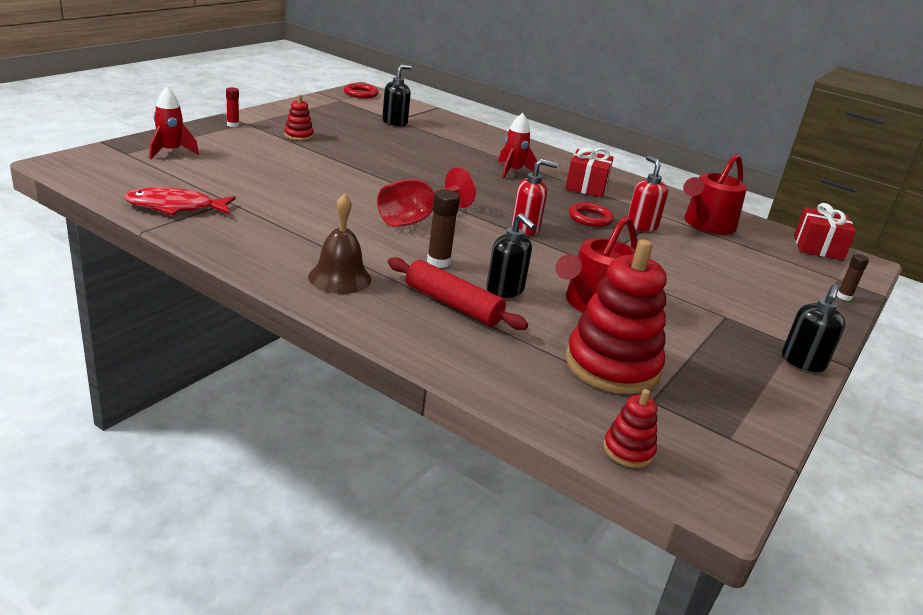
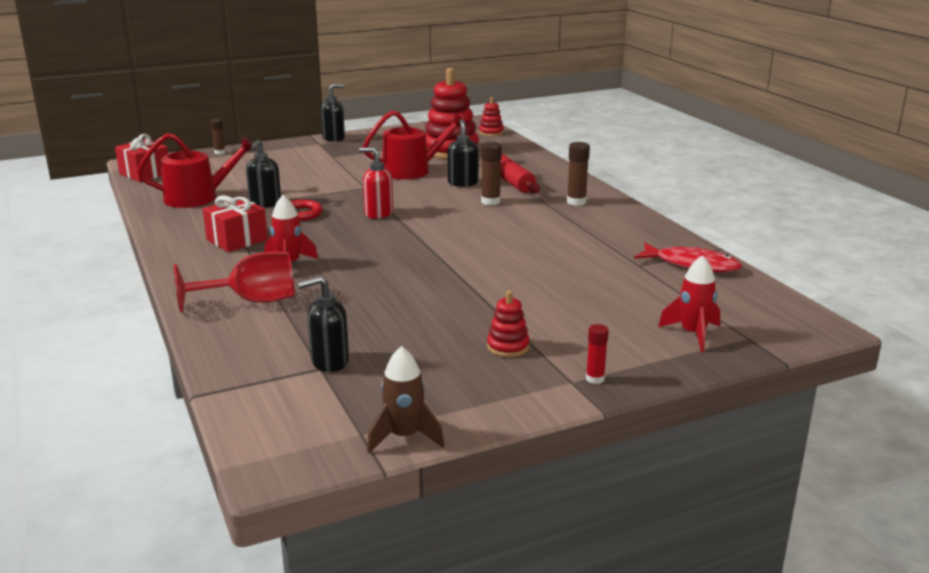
camera: 145 degrees left, 5 degrees down
(318, 100) = (404, 437): none -> brown rocket
(340, 278) = (576, 202): brown bell -> brown glue stick
(360, 93) = (297, 452): red ring -> none
(416, 219) = (470, 231): red goblet -> red goblet (252, 301)
(641, 226) = (265, 203): red soap dispenser -> black soap dispenser

